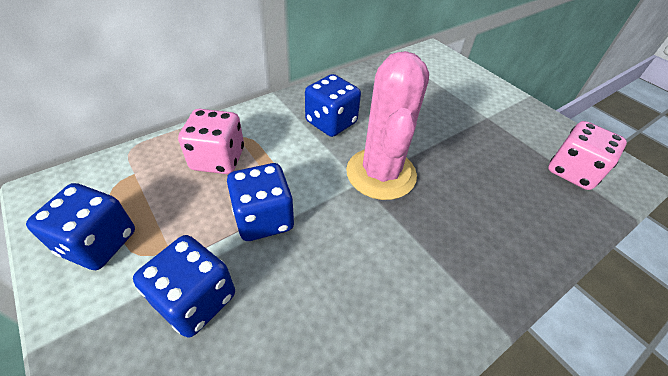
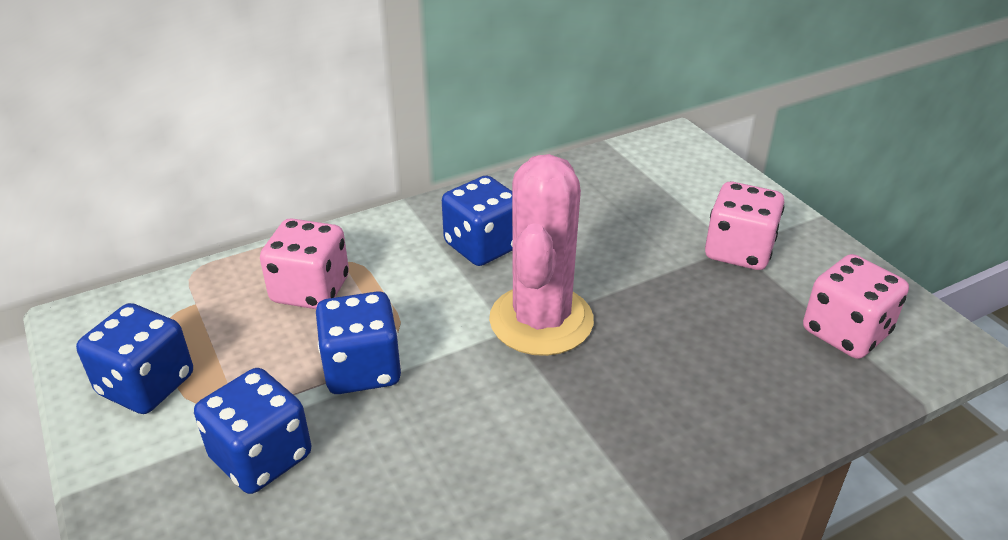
camera: 10 degrees right, 10 degrees down
(491, 120) = (738, 251): none -> pink dice

